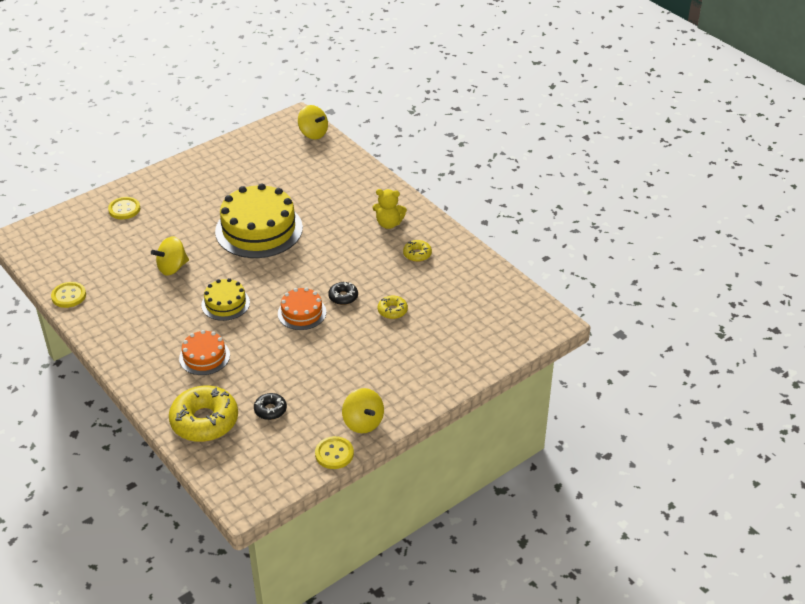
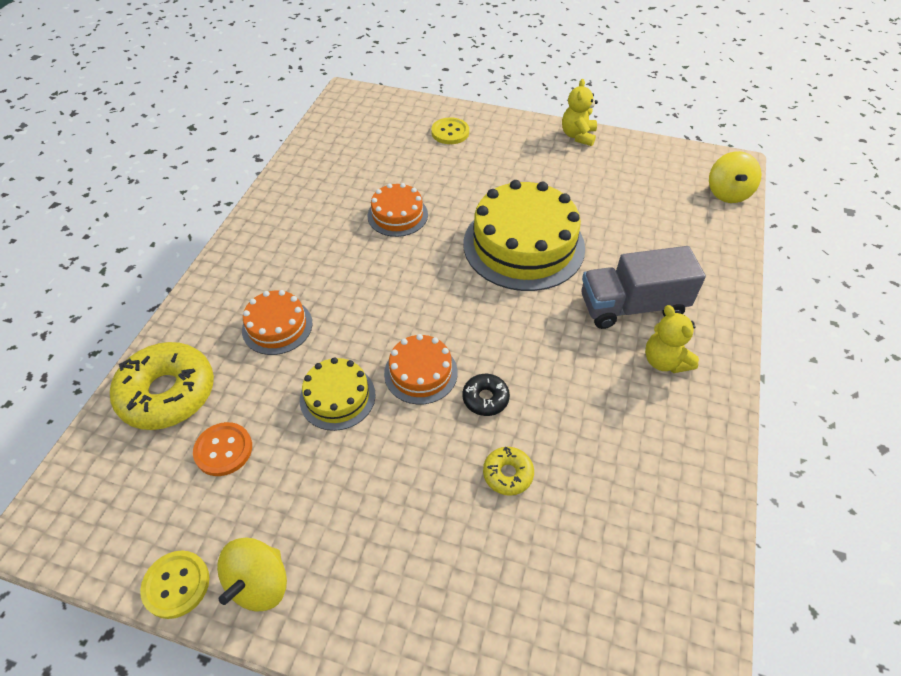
camera: 55 degrees right, 10 degrees up
(69, 296) = (294, 170): yellow button -> none
(172, 268) = (397, 215): yellow spinning top -> orange cake
(198, 159) = (578, 136): none -> yellow teddy bear
(225, 303) = (378, 291): yellow cake -> yellow cake (337, 397)
(270, 410) = (223, 450): black donut -> orange button
(345, 214) = (632, 306): none -> grey truck
(417, 254) = (642, 432): yellow donut -> none

